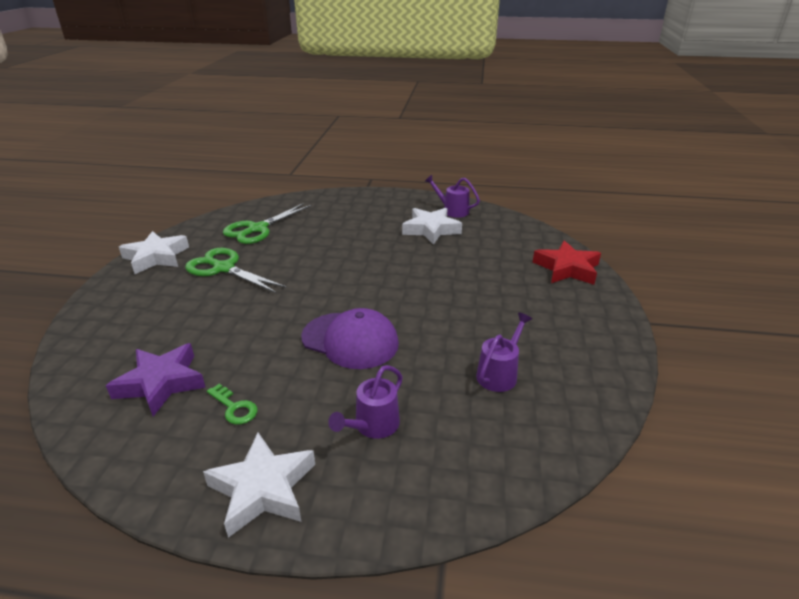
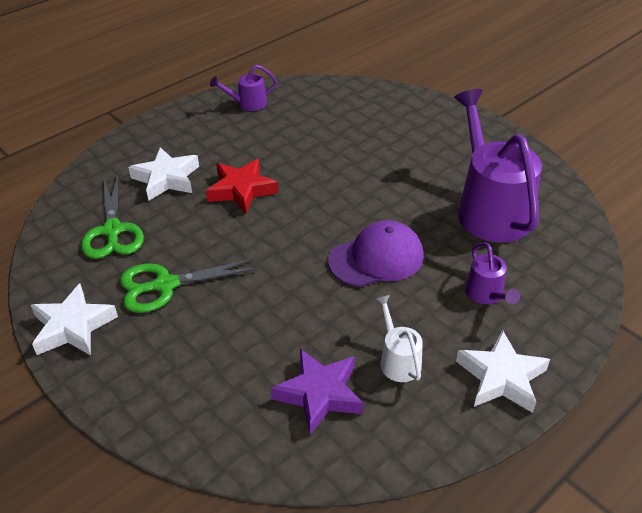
camera: 50 degrees left, 10 degrees up
(234, 407) = (397, 359): green key -> white watering can
(431, 229) = (264, 132): white star -> white star (166, 179)
(499, 373) = (489, 208): purple watering can -> purple watering can, size x2.19
(567, 269) = (406, 106): red star -> red star (241, 190)

